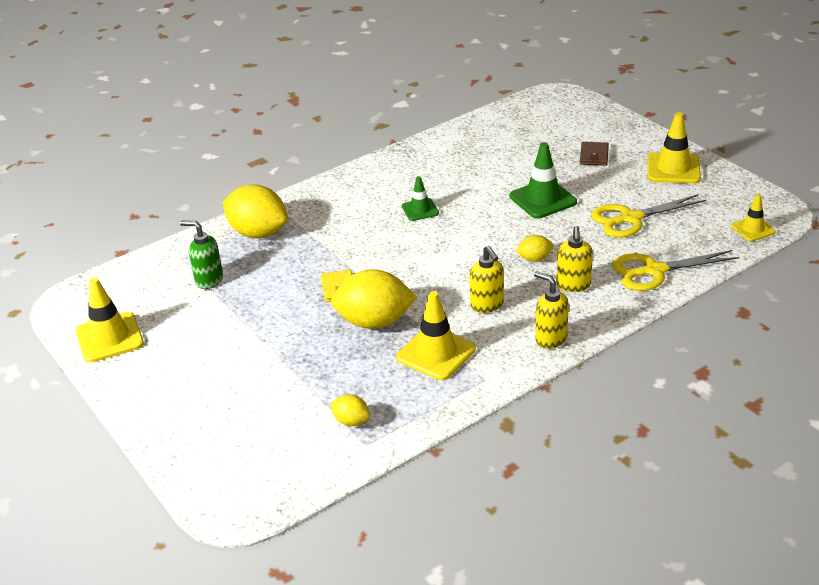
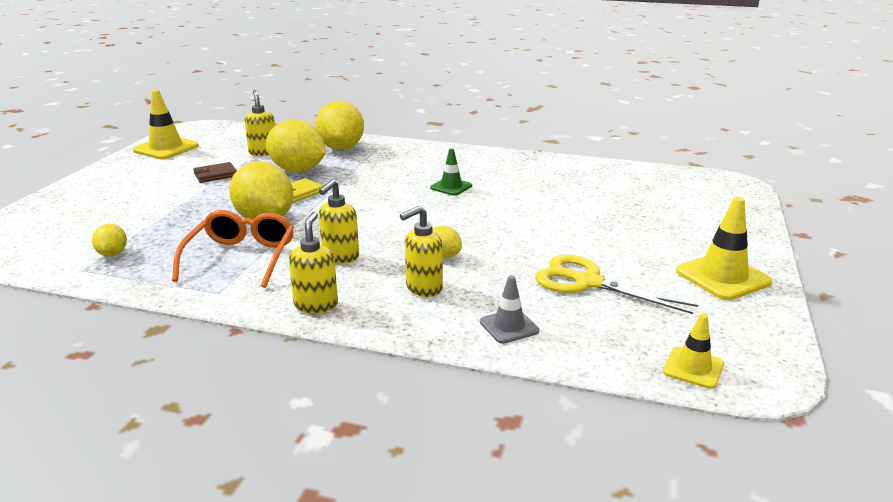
camera: 50 degrees right, 10 degrees down
(208, 280) = (263, 152): green soap dispenser -> yellow soap dispenser
(283, 273) = (298, 170): none -> yellow lemon
(436, 353) = (241, 257): yellow traffic cone -> orange glasses
(543, 199) = (548, 229): green traffic cone -> none
(594, 156) = (665, 229): brown wallet -> brown wallet (215, 175)
(654, 271) = (509, 326): yellow scissors -> grey traffic cone

